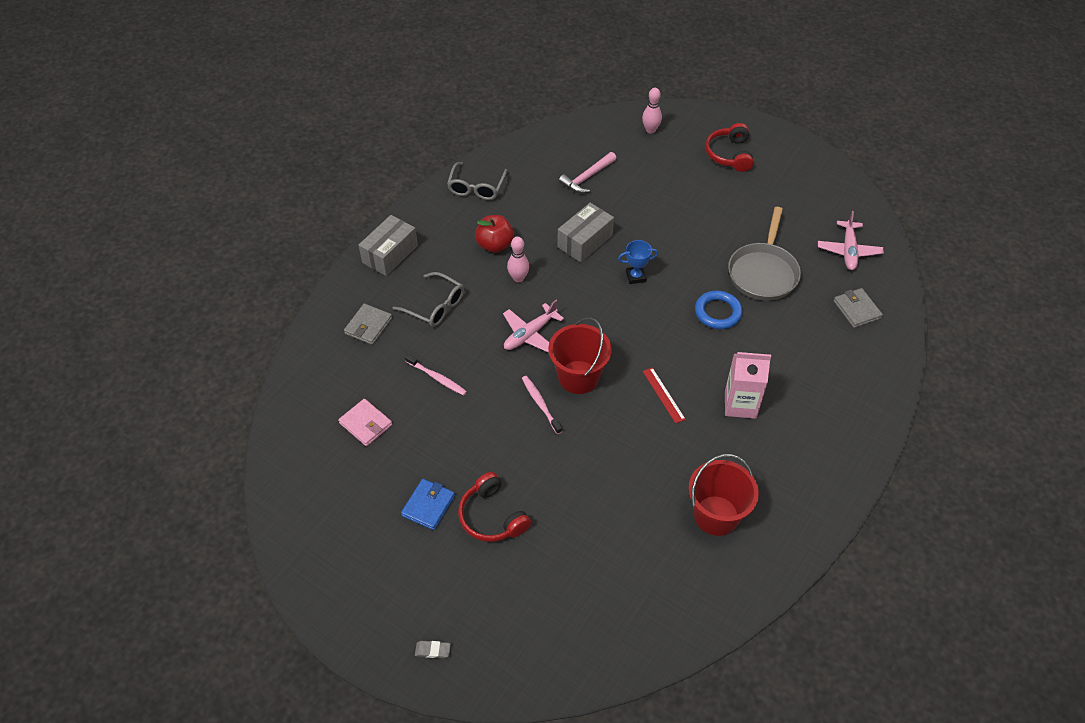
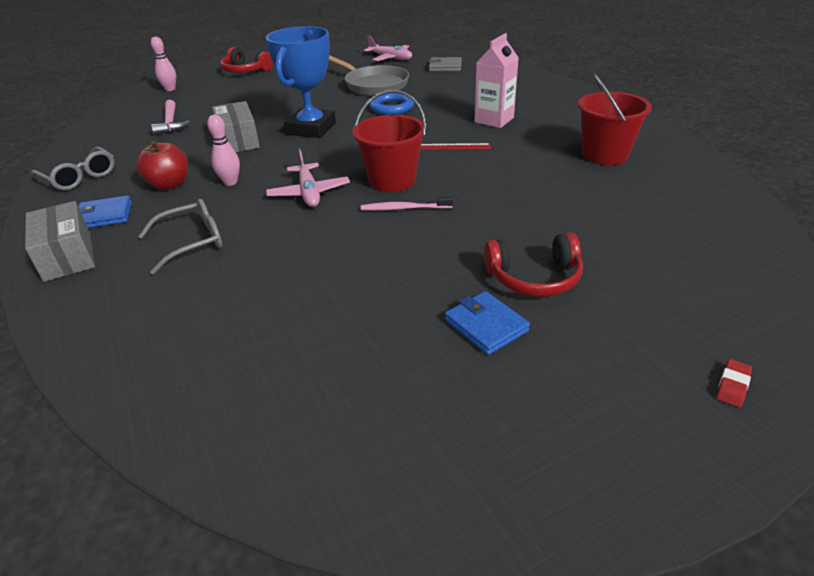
camera: 60 degrees left, 15 degrees down
(366, 424) = (304, 350): pink wallet -> none
(368, 326) = (148, 303): grey wallet -> none
(433, 650) = (732, 385): grey eraser -> red eraser
(437, 378) = (296, 267): pink toothbrush -> none
(439, 238) = (104, 216): none -> blue wallet
(635, 277) = (311, 129): blue trophy -> blue trophy, size x2.17

